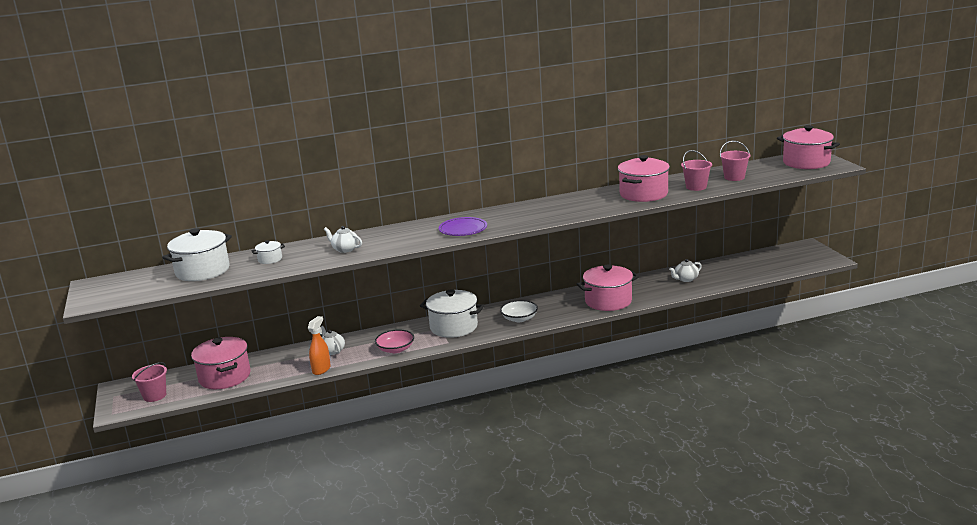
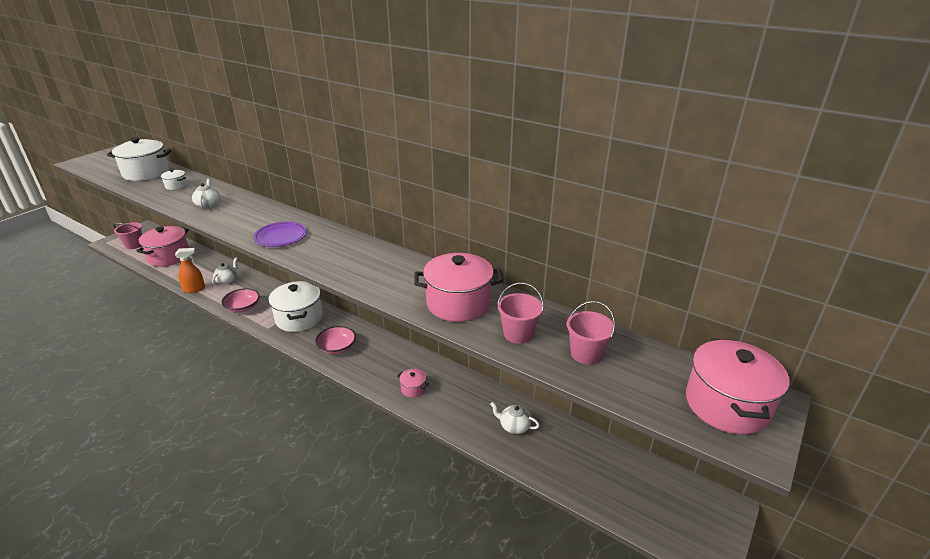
camera: 50 degrees right, 10 degrees up
(519, 319) = (337, 347): white bowl -> pink bowl
(608, 301) = (413, 389): pink pot -> pink pot, size x0.46

